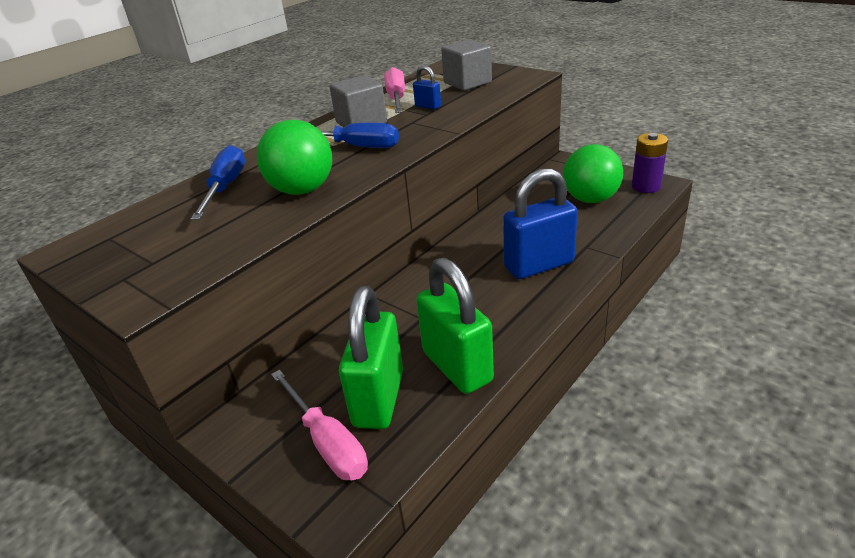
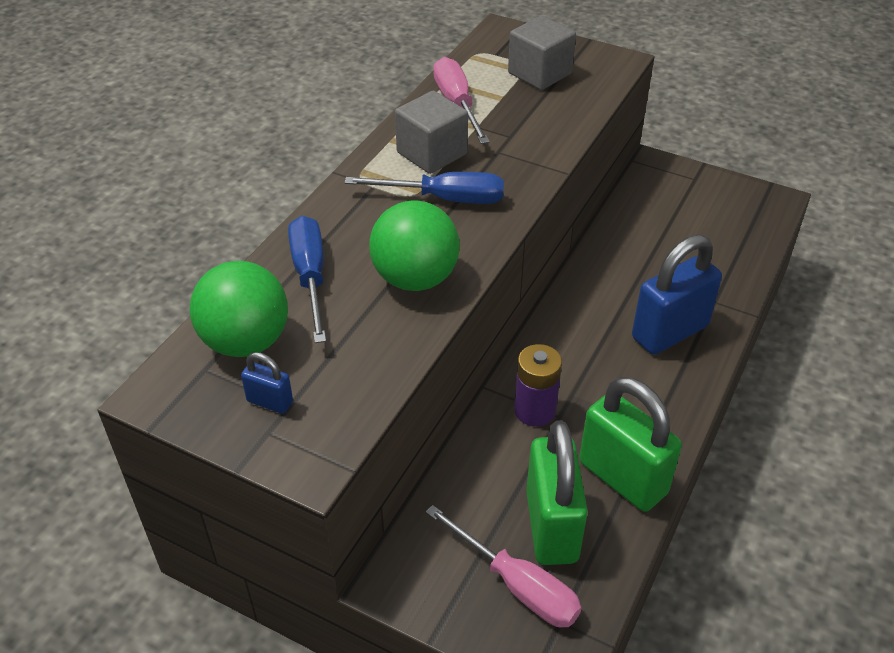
camera: 15 degrees left, 10 degrees up
(428, 106) = (506, 121): blue padlock -> blue padlock (270, 402)
(590, 199) = (701, 228): green ball -> green ball (246, 342)
(646, 186) = (760, 205): purple battery -> purple battery (535, 410)

